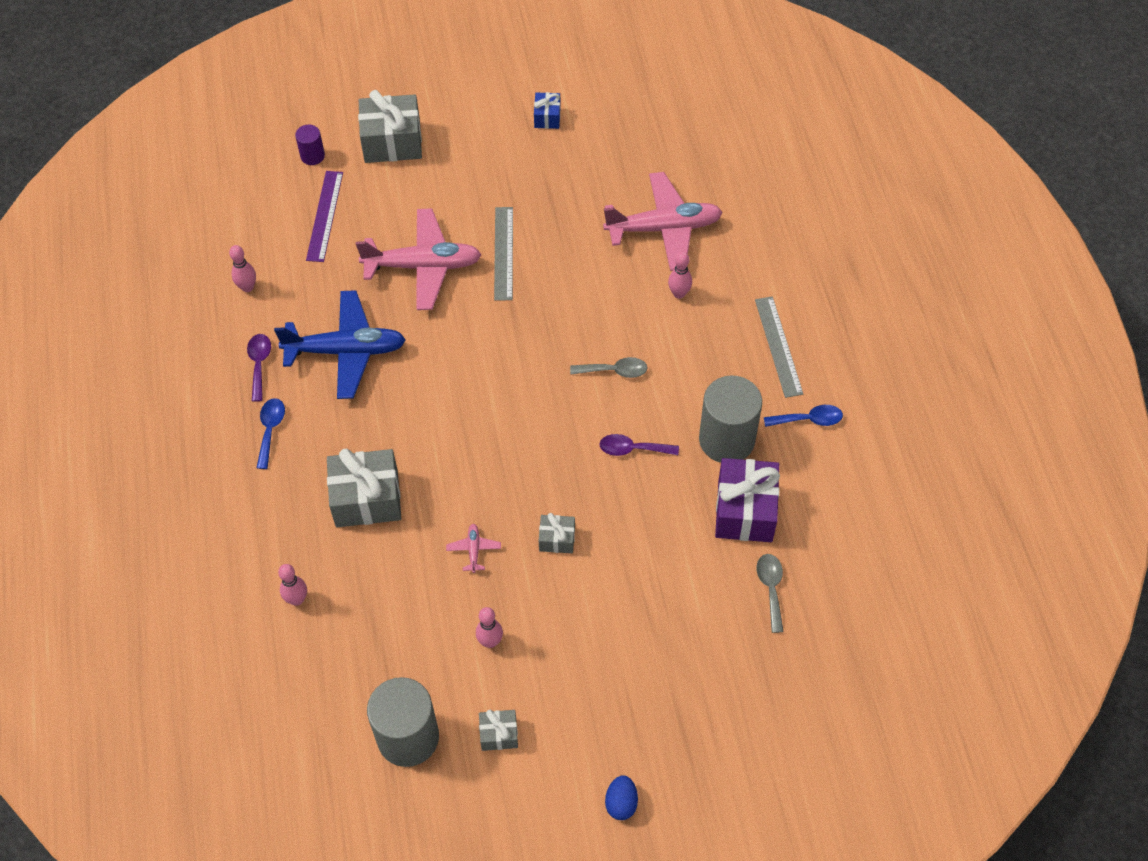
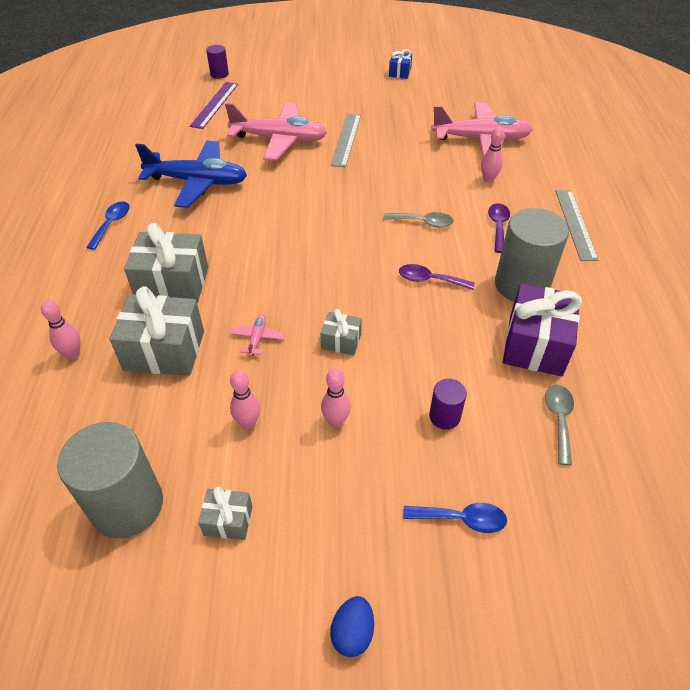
camera: 10 degrees right, 10 degrees down
(247, 287) = (137, 136): pink bowling pin -> pink bowling pin (336, 421)
(259, 364) = (124, 181): purple spoon -> purple spoon (498, 226)
(392, 142) = (280, 73): grey gift -> grey gift (164, 350)
(668, 603) = (444, 416): none -> purple cylinder
(808, 419) = (603, 280): blue spoon -> blue spoon (461, 519)

